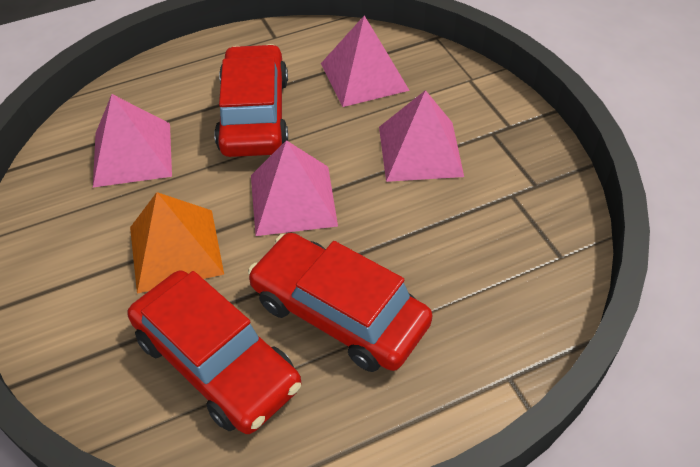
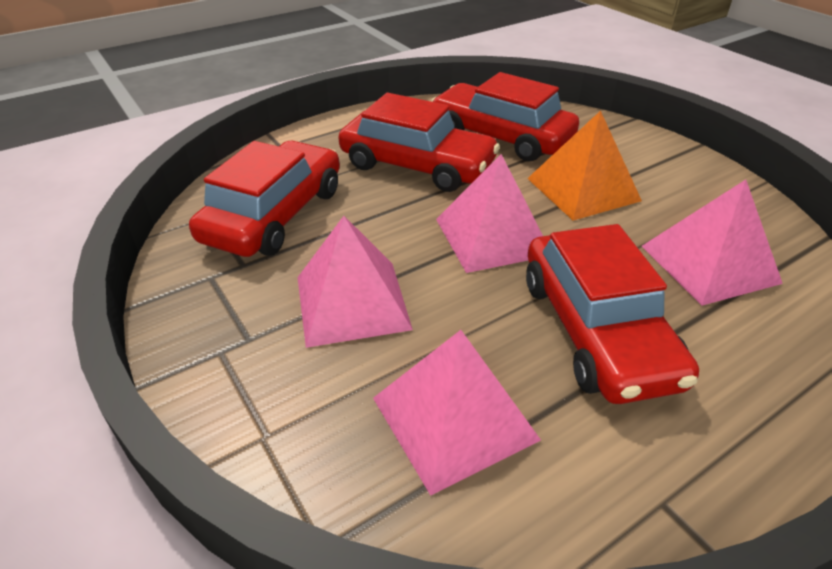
camera: 170 degrees right, 10 degrees down
(495, 250) = (275, 215): none -> red car

